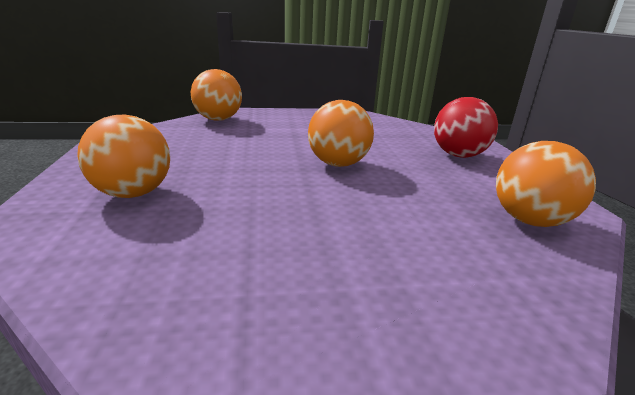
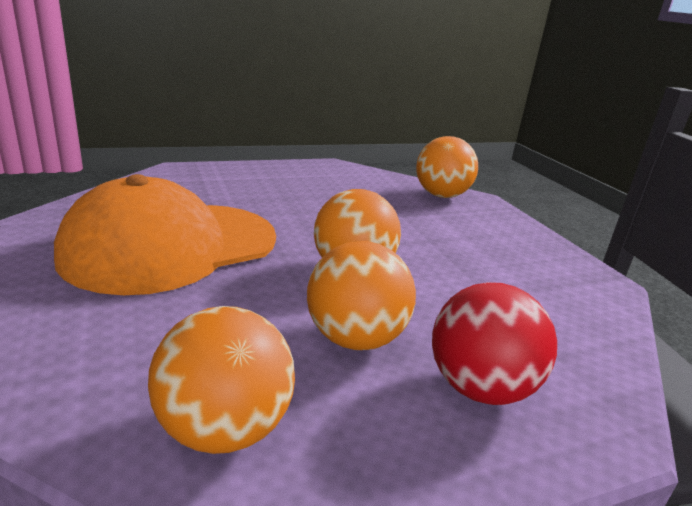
camera: 75 degrees right, 0 degrees up
(133, 193) = (233, 188): orange ball -> orange ball (355, 338)
(281, 235) = (171, 246): none -> orange cap

